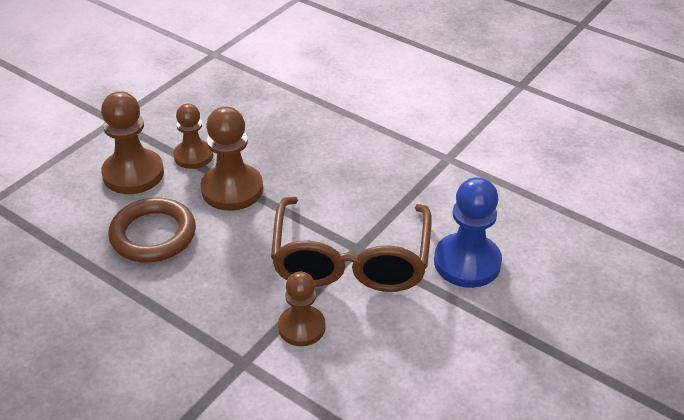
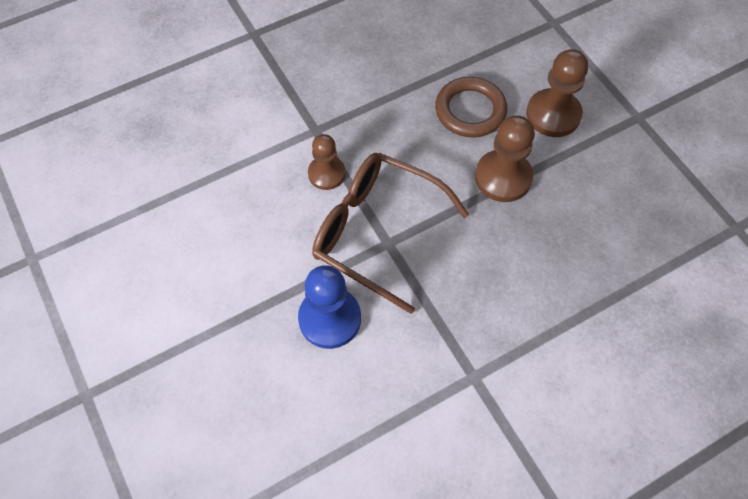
camera: 115 degrees right, 20 degrees up
(193, 156) = (561, 162): brown pawn -> none

